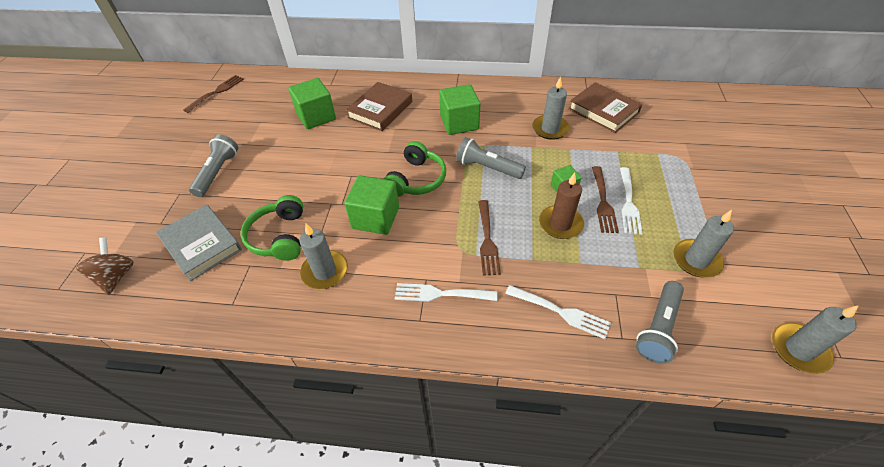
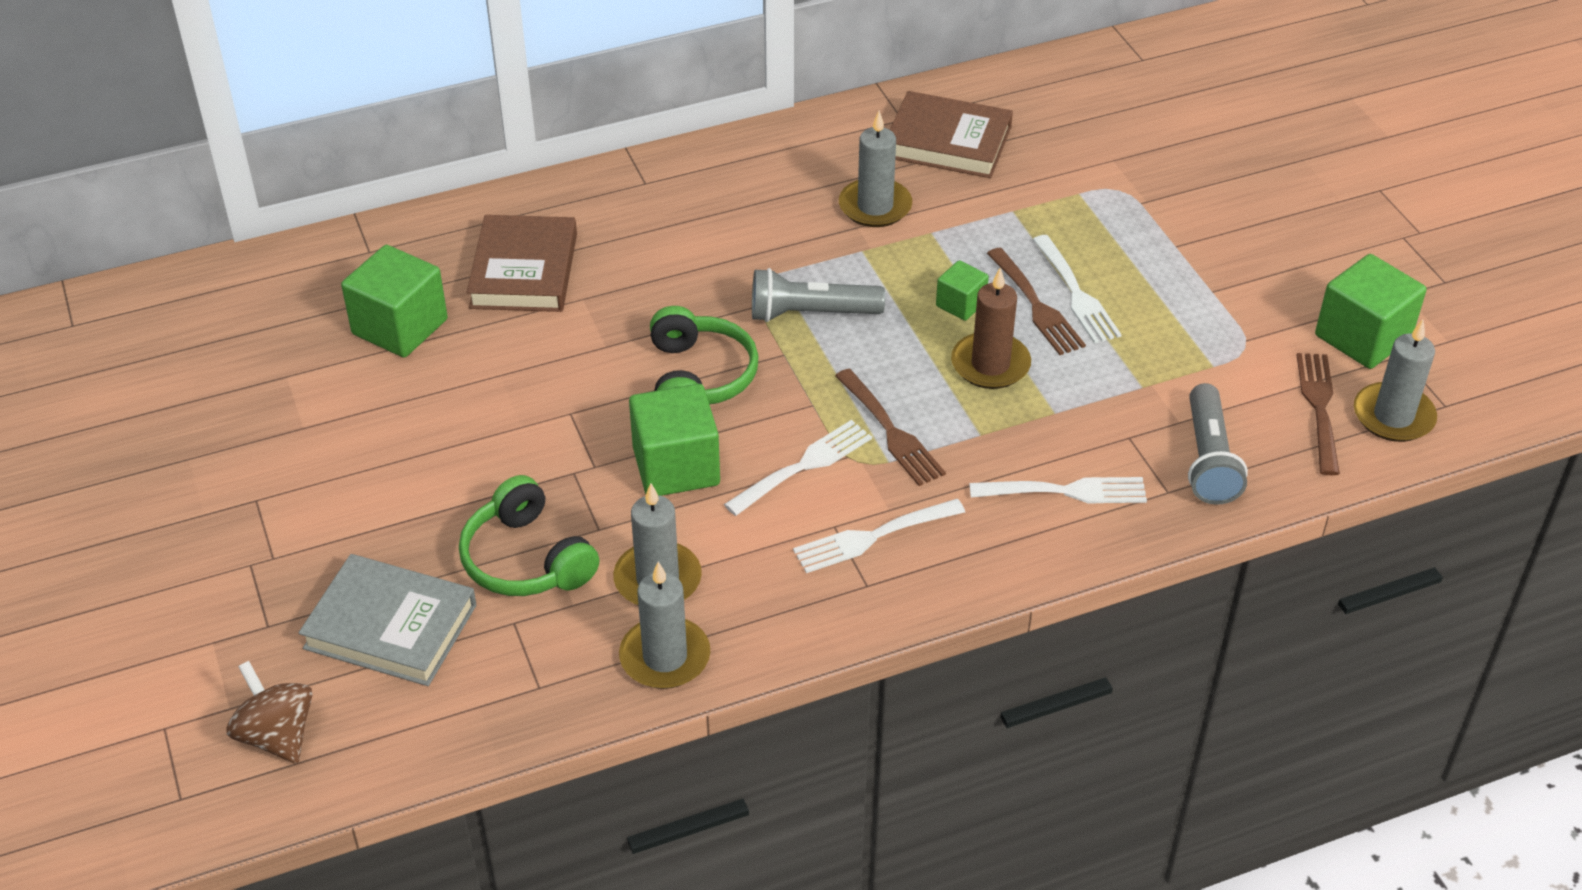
camera: 30 degrees left, 5 degrees down
(216, 92) = (118, 348): brown fork -> brown fork (1319, 408)
(218, 172) = (293, 500): grey flashlight -> none
(433, 241) = (804, 466): none -> white fork
(459, 123) = (701, 248): green cube -> green cube (1362, 337)
(696, 260) = (1216, 346): grey candle -> grey candle (665, 657)

